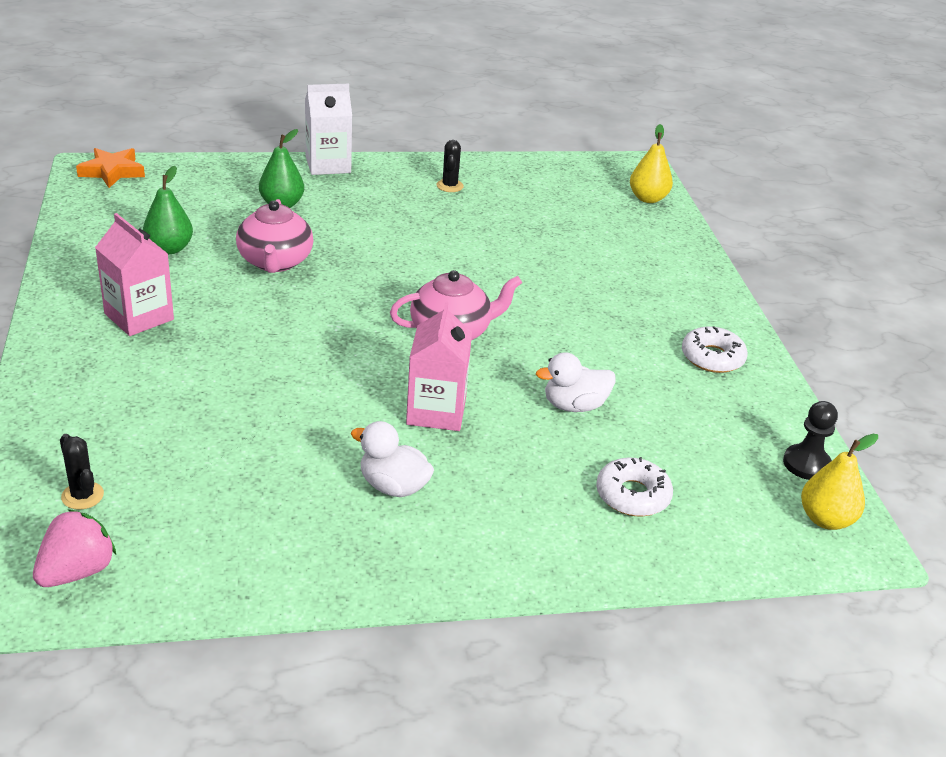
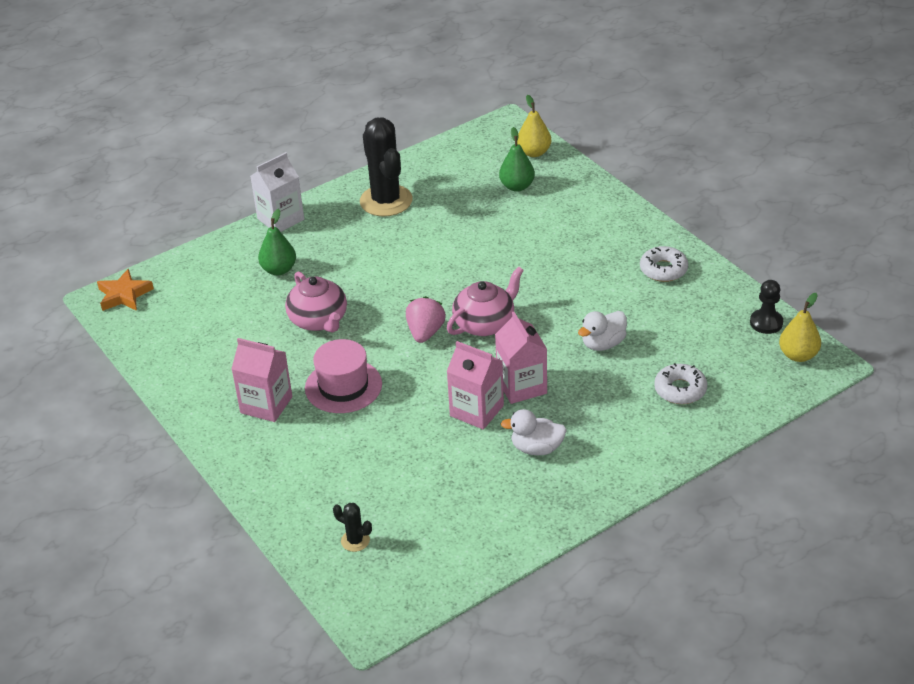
camera: 20 degrees left, 5 degrees up
(77, 571) = (398, 585): pink strawberry -> pink strawberry (425, 332)
(169, 248) = (234, 342): green pear -> green pear (517, 186)
(237, 331) = (343, 386): none -> pink hat
(360, 415) = (476, 410): none -> pink carton
(449, 186) = (386, 201): black cactus -> black cactus, size x2.32

